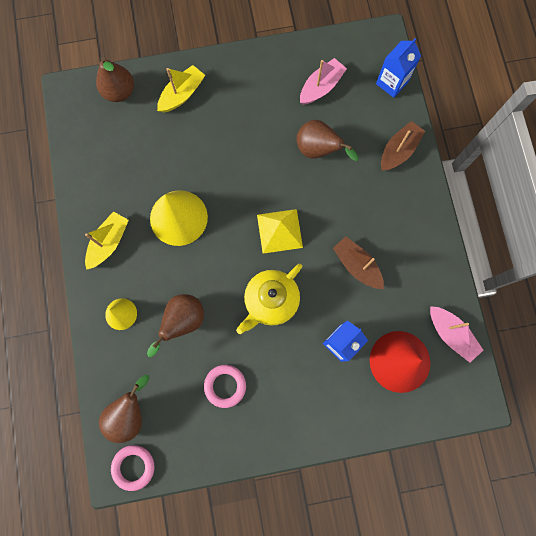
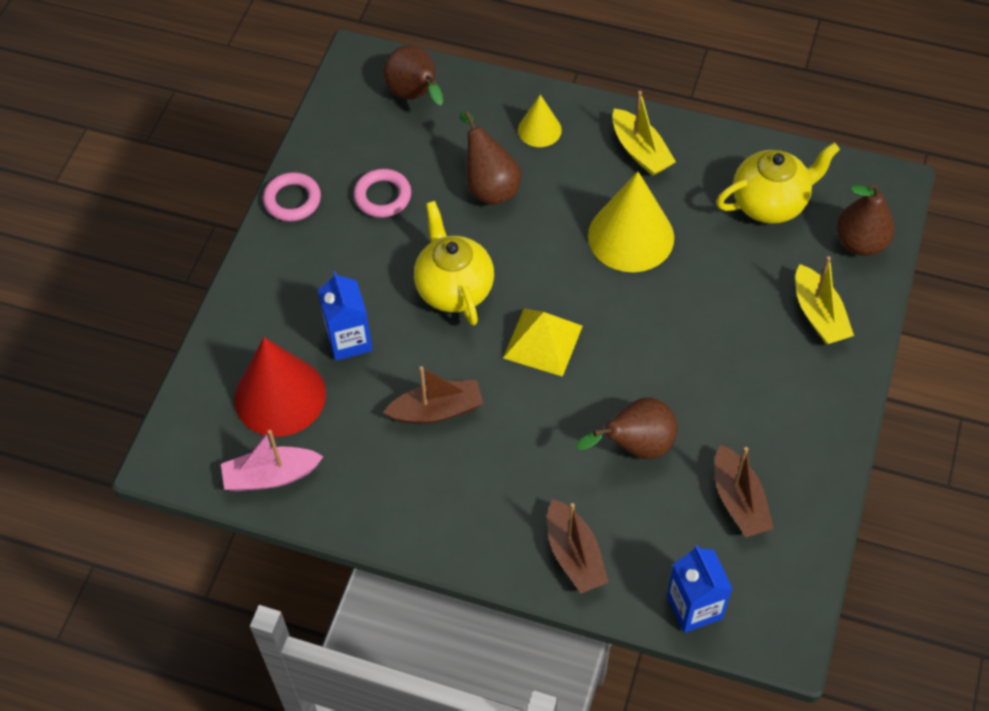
camera: 120 degrees right, 20 degrees down
(114, 150) = (770, 203): none -> yellow teapot
(133, 467) = (355, 77): pink ring -> pink ring (292, 200)
(321, 87) = (739, 500): pink boat -> brown boat

